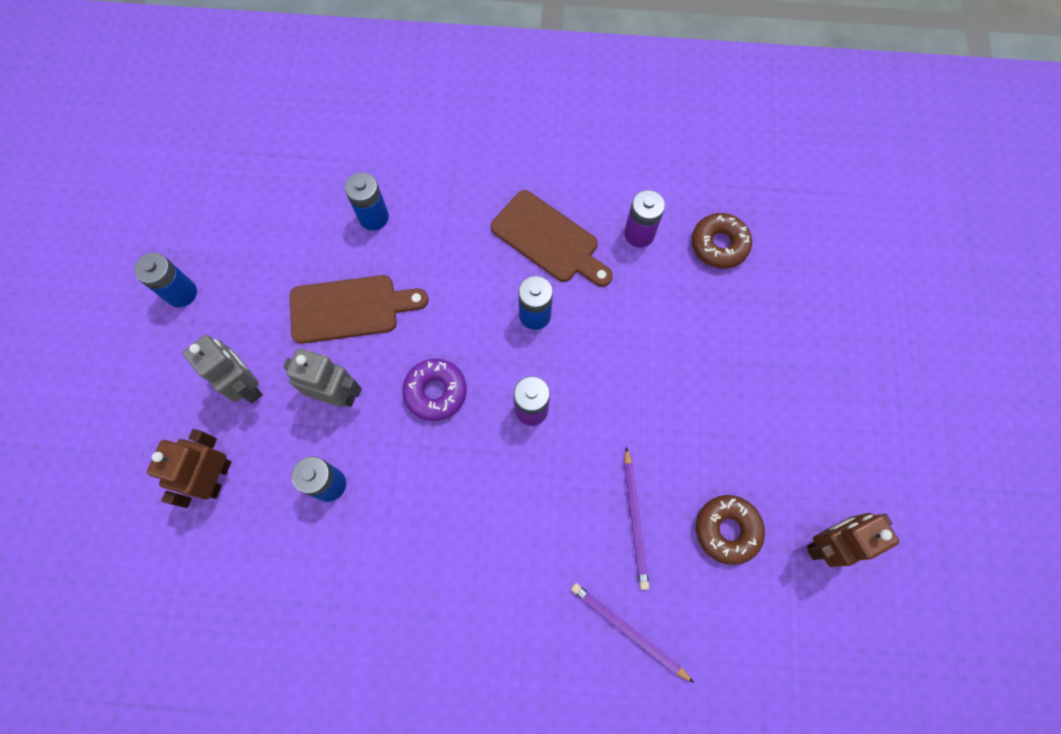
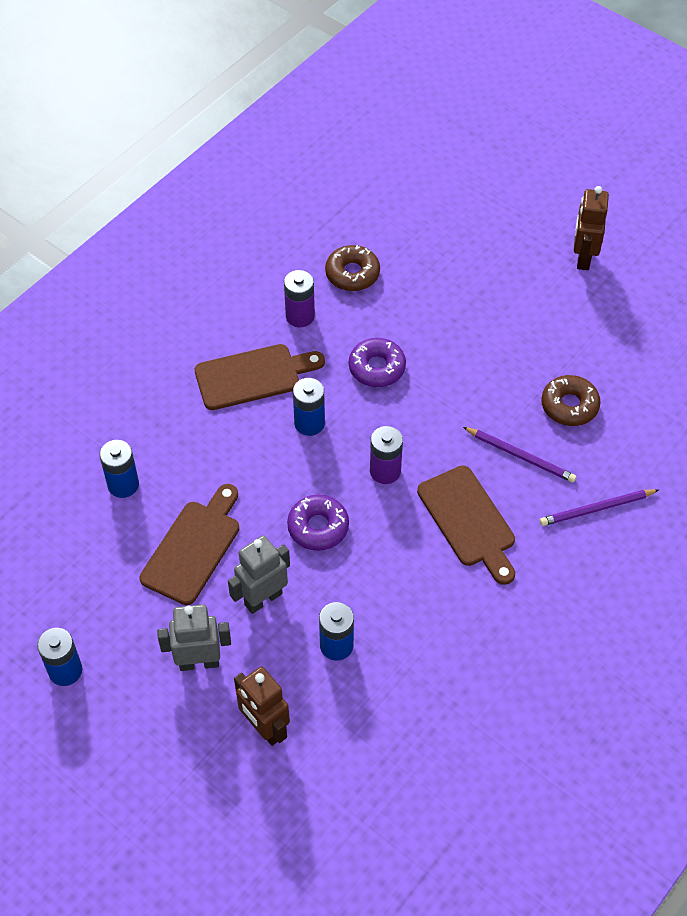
camera: 55 degrees left, 15 degrees down
(531, 516) = (468, 520): none -> brown cutting board
(635, 331) = (377, 367): none -> purple donut
(826, 543) = (620, 355): brown robot -> brown robot (583, 257)

